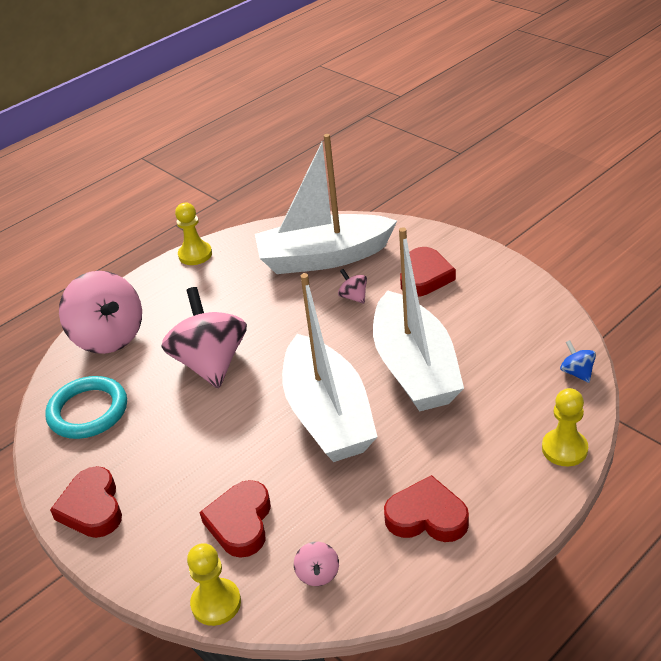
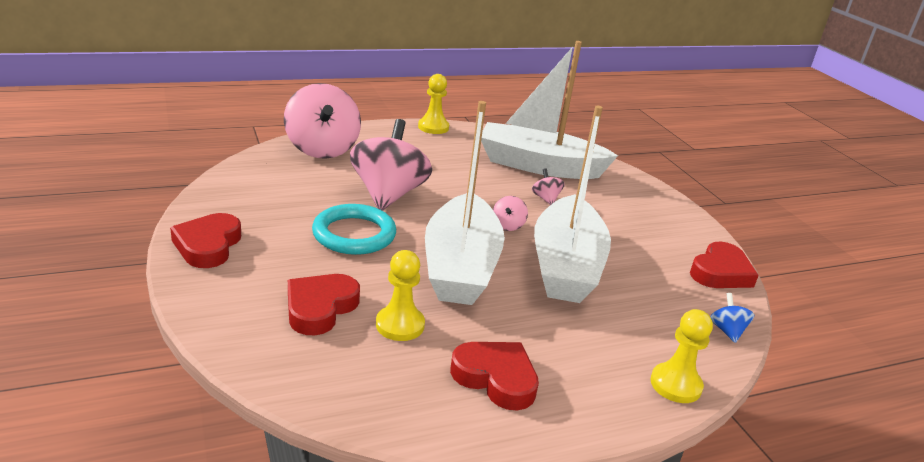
camera: 15 degrees right, 10 degrees down
(88, 411) = (264, 185): turquoise ring -> turquoise ring (354, 234)
(216, 603) = (247, 356): yellow pawn -> yellow pawn (400, 325)
(318, 574) = (356, 376): pink spinning top -> pink spinning top (508, 225)
(425, 276) = (621, 209): red heart -> red heart (720, 272)

